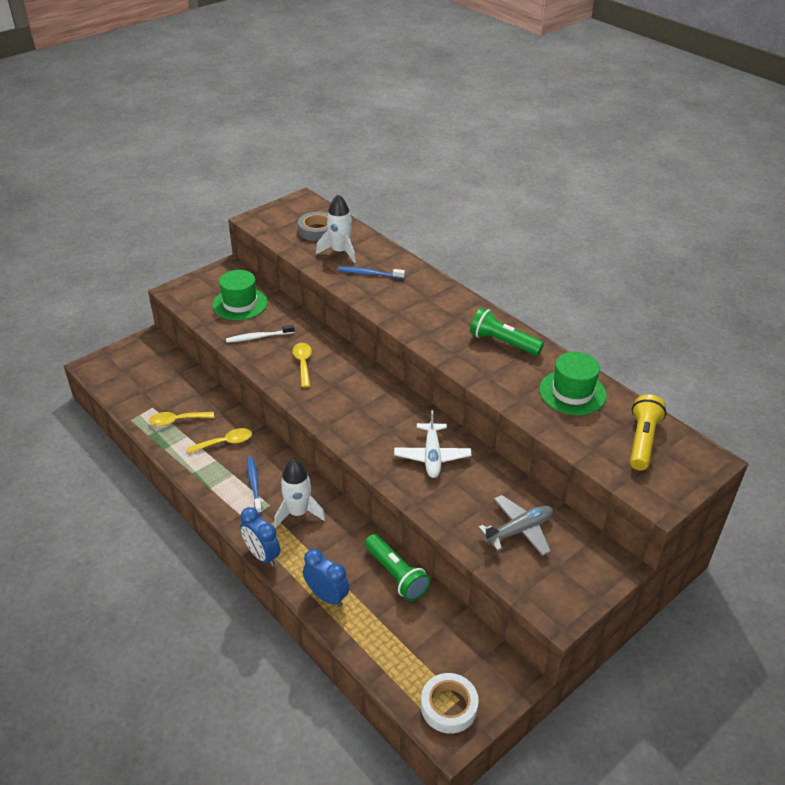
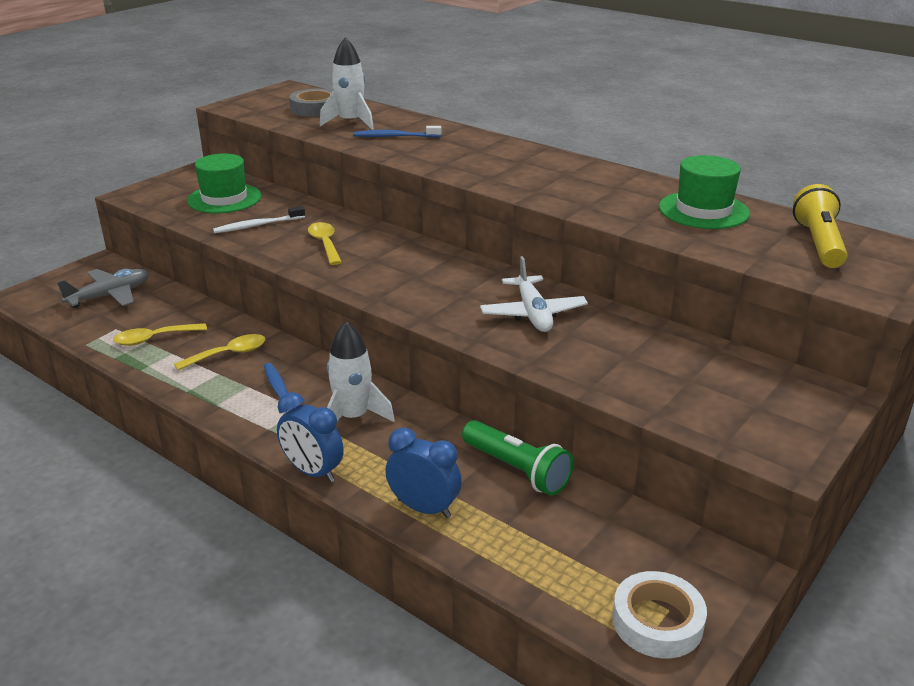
camera: 10 degrees left, 10 degrees down
(503, 342) = (592, 177): green flashlight -> none
(519, 530) = (685, 375): grey plane -> grey plane (109, 296)

